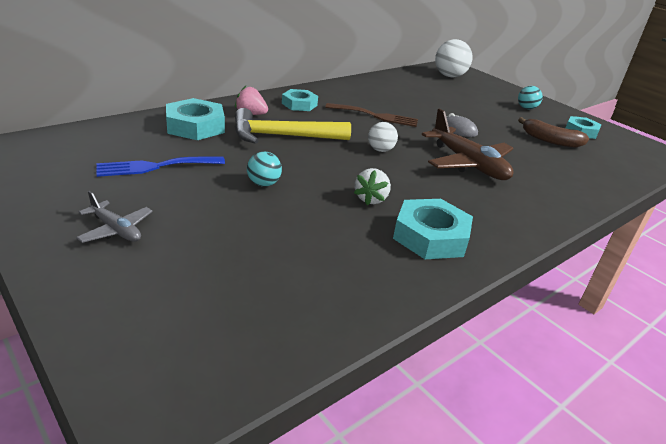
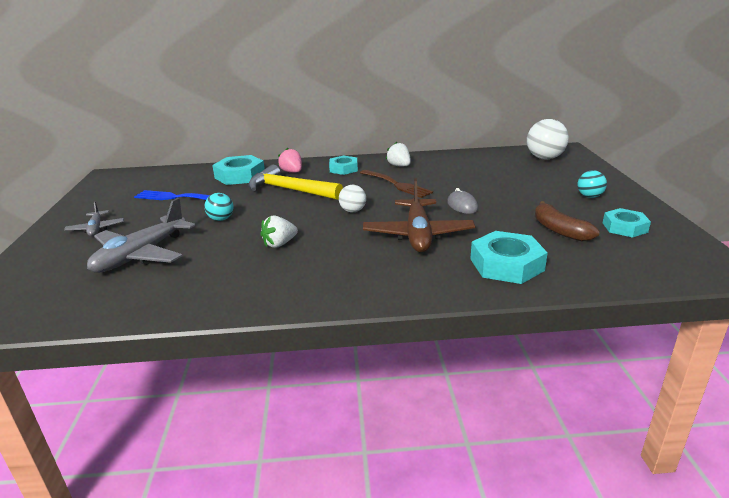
camera: 40 degrees right, 5 degrees down
(242, 248) = (141, 255): none -> grey plane
(347, 95) = (399, 166): none -> white strawberry
(431, 236) = (279, 280): turquoise nut -> turquoise nut (506, 264)

